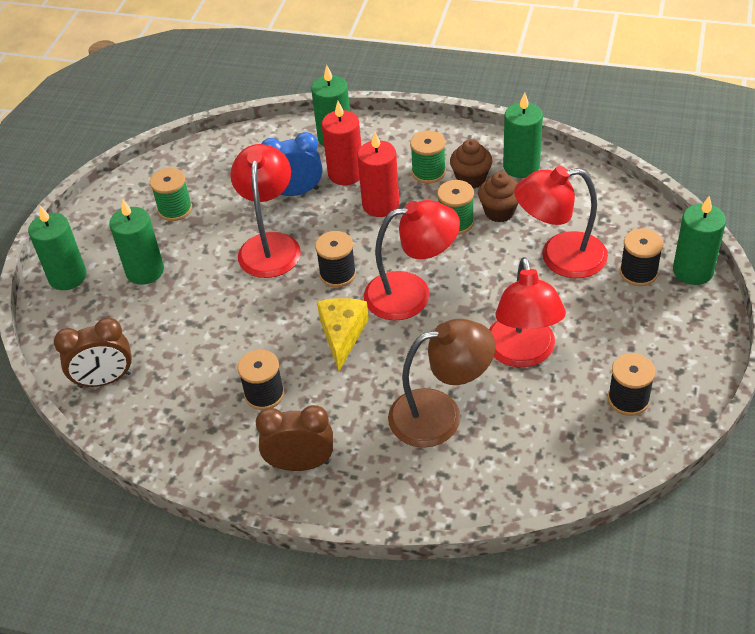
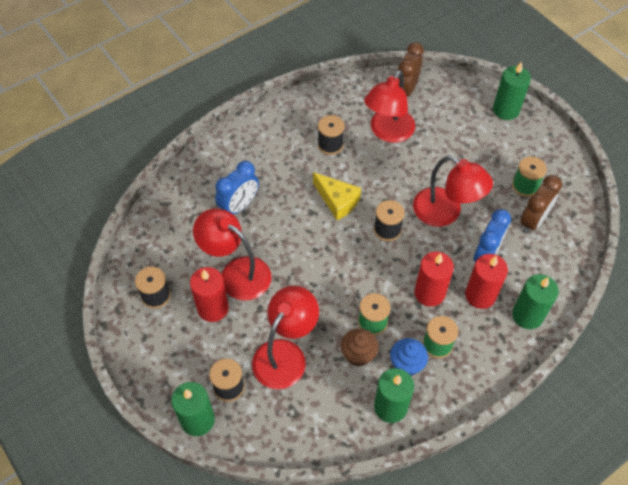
camera: 125 degrees right, 10 degrees up
(145, 271) = (478, 144): green candle -> none
(300, 464) = (272, 133): brown clock -> brown clock (533, 221)
(411, 293) = (335, 254): red lamp -> red lamp (388, 132)
(440, 414) = (239, 206): brown lamp -> blue clock
(471, 179) = (406, 364): brown cupcake -> blue cupcake
(583, 342) = (213, 308): none -> red candle

